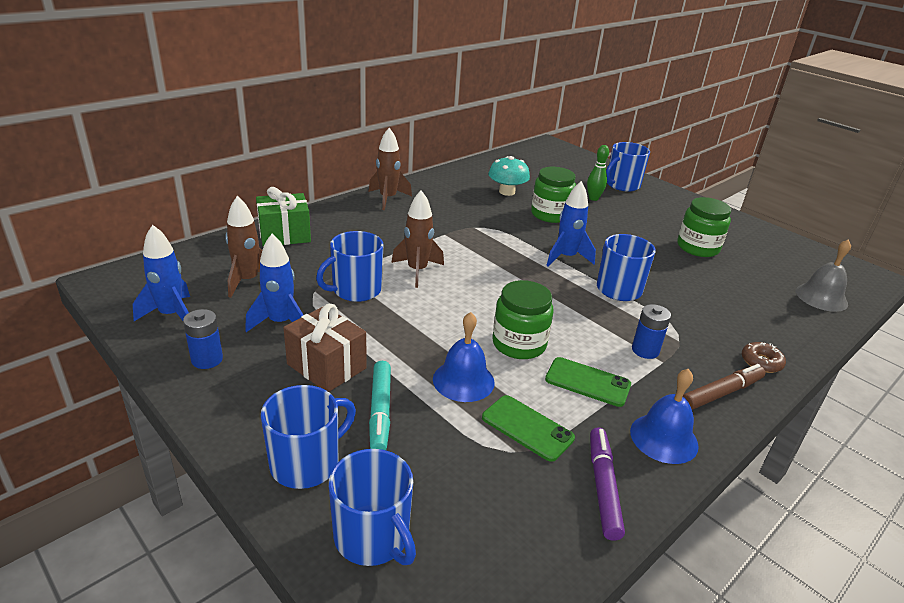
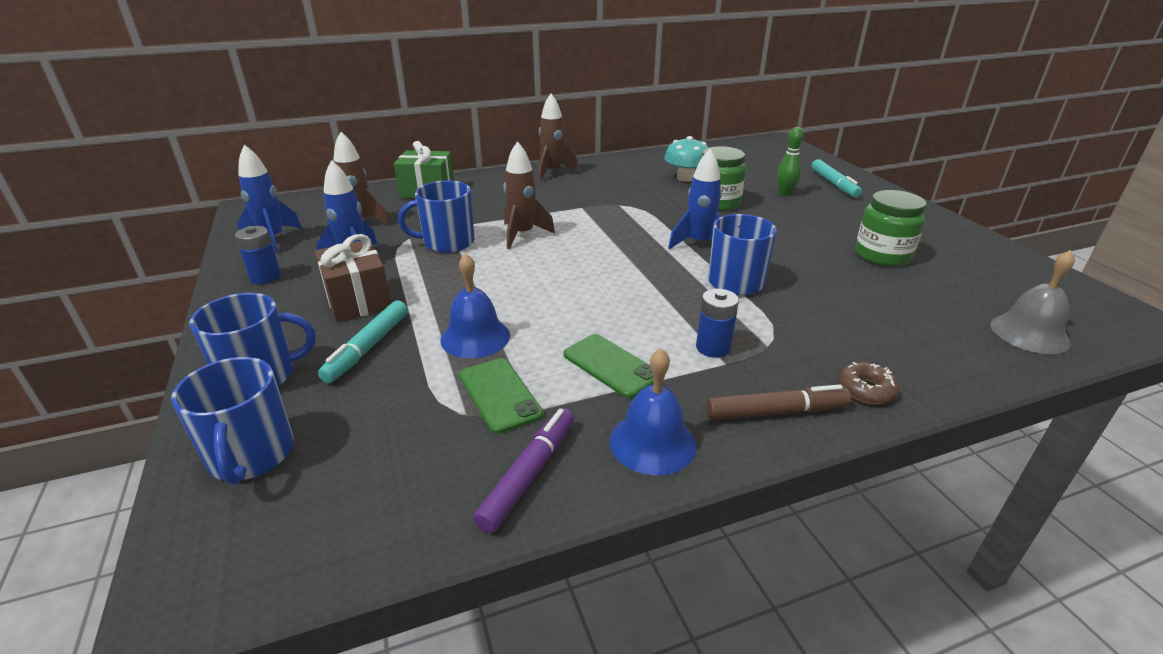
camera: 25 degrees right, 0 degrees up
(519, 344) = (567, 315): green jar -> none
(622, 185) = (833, 184): blue mug -> turquoise marker

